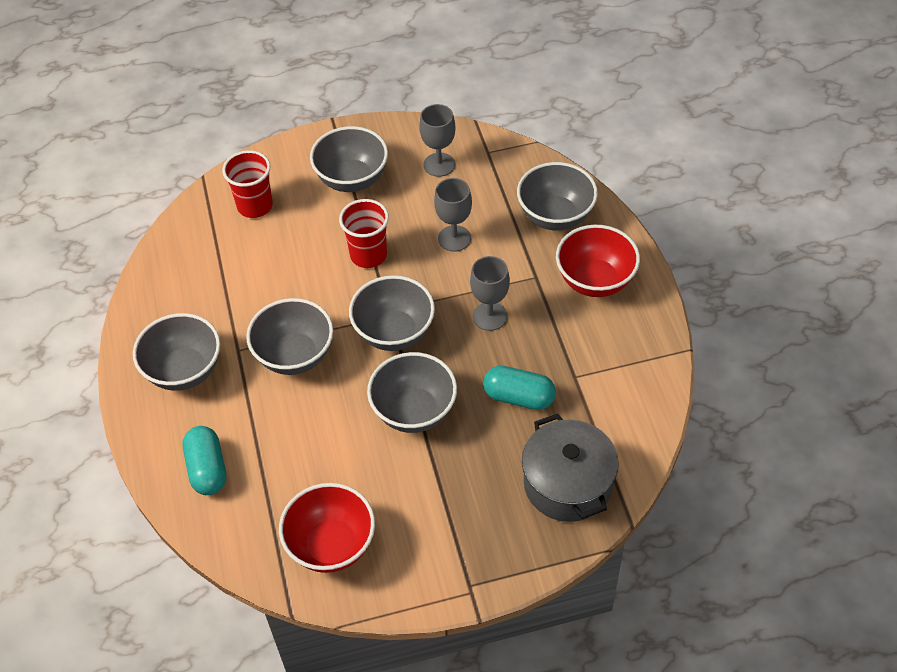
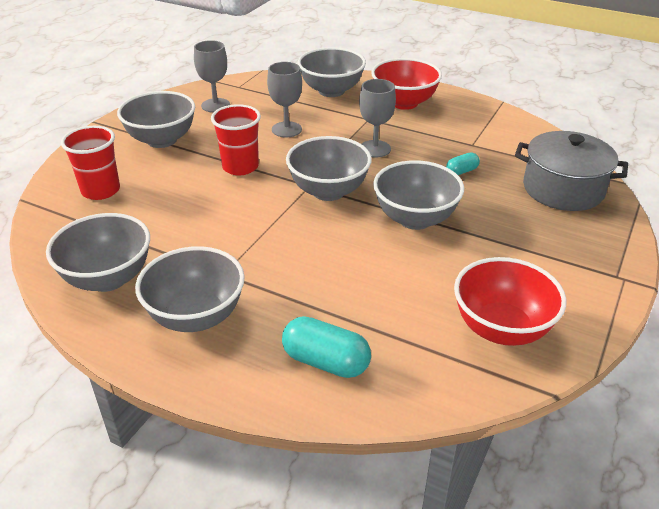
camera: 50 degrees left, 15 degrees down
(295, 356) = (277, 247): grey bowl -> grey bowl (108, 278)
(519, 397) = (461, 171): turquoise capsule -> turquoise capsule, size x0.56

